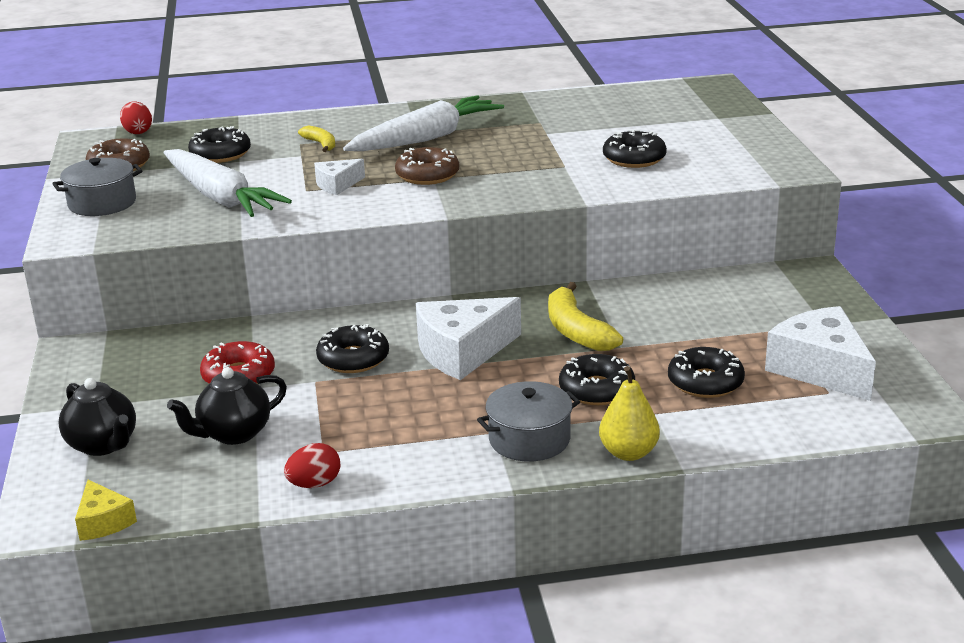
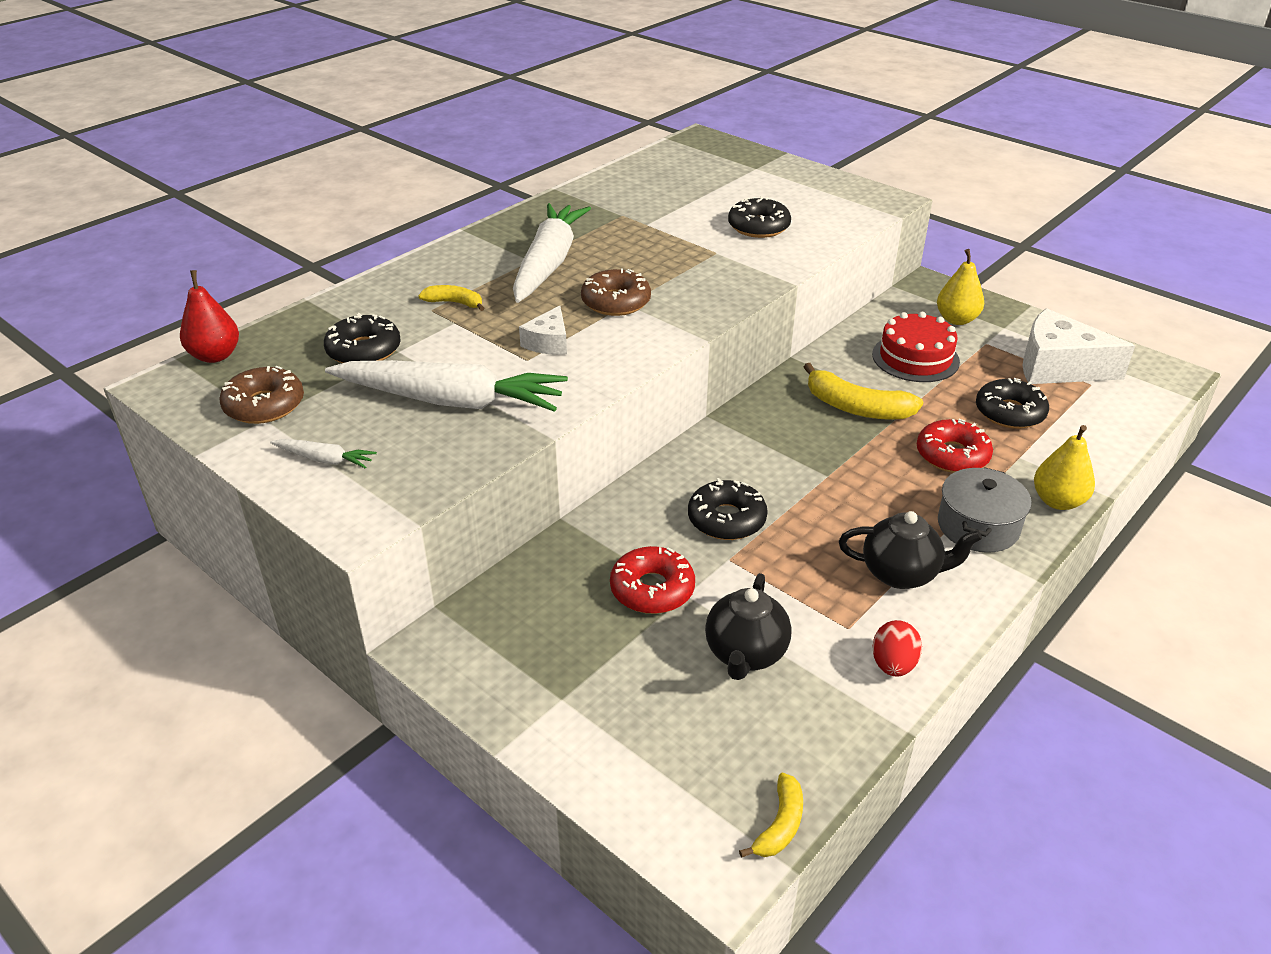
camera: 40 degrees left, 10 degrees up
(102, 203) = (325, 459): grey pot -> white carrot
(103, 445) = (642, 739): black teapot -> black teapot (901, 574)
(103, 522) = (780, 825): yellow cheese -> yellow banana
(138, 132) = (215, 356): red egg -> red pear
(462, 352) = (804, 468): white cheese -> none
(596, 389) = (952, 455): black donut -> red donut
(693, 317) = (915, 358): none -> red cake
(787, 303) = (956, 319): none -> yellow pear

